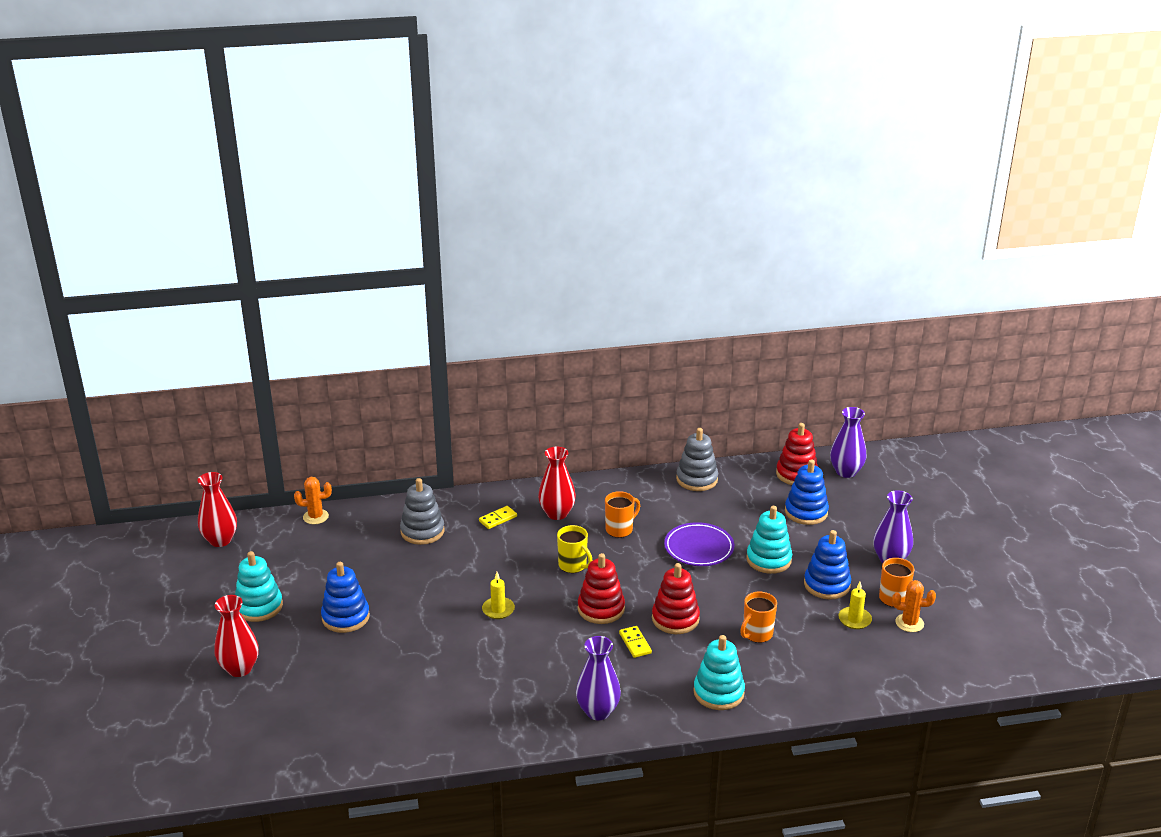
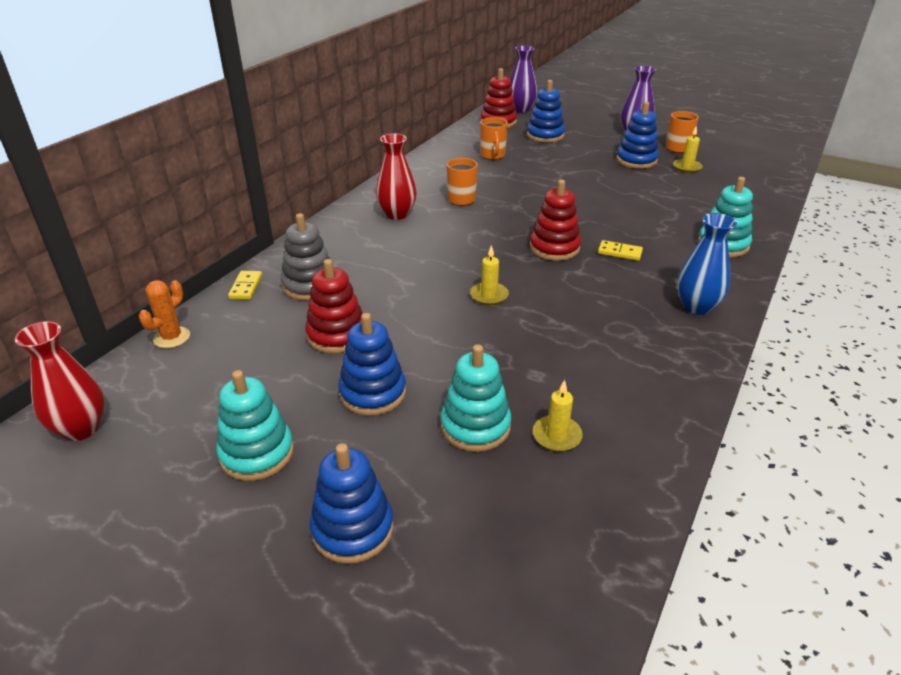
camera: 50 degrees left, 5 degrees up
(239, 668) = (352, 529): red vase -> blue stacking toy
(380, 705) = (557, 435): none -> yellow candle
(498, 519) = (358, 241): yellow domino -> yellow domino (246, 287)
(573, 565) = (478, 236): yellow mug -> none
(598, 711) = (696, 306): purple vase -> blue vase
(675, 619) = (608, 224): red stacking toy -> red stacking toy (337, 335)
(697, 479) = (448, 151): grey stacking toy -> none
(699, 548) = (531, 182): purple plate -> none
(757, 634) = (665, 203): orange mug -> orange mug (492, 156)
(768, 560) = (581, 166): turquoise stacking toy -> turquoise stacking toy (475, 426)
(909, 623) = (710, 154): orange cactus -> none

